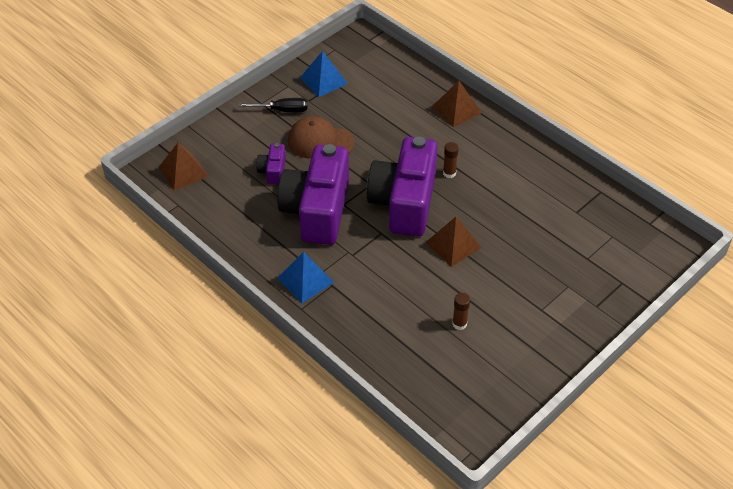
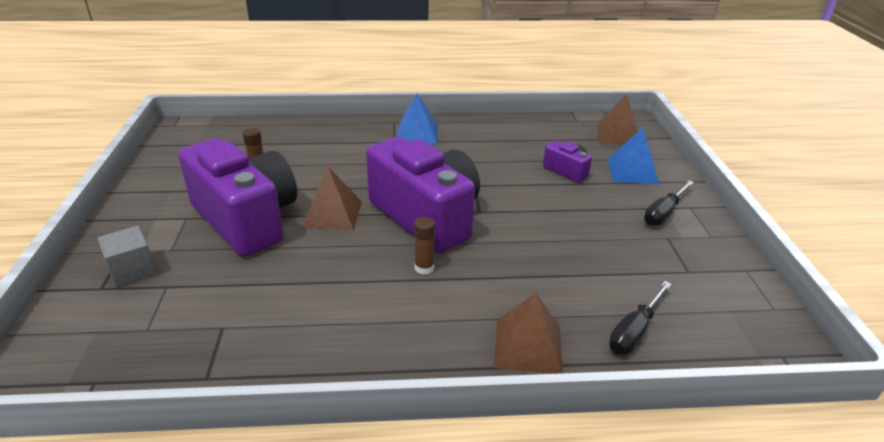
camera: 130 degrees right, 15 degrees down
(317, 210) = (485, 169): purple camera -> purple camera (246, 219)
(320, 142) = (582, 212): brown cap -> none
(323, 80) = (701, 265): blue pyramid -> blue pyramid (632, 171)
(405, 83) = (634, 331): none -> black screwdriver
(599, 283) = (132, 271): none -> grey cube

